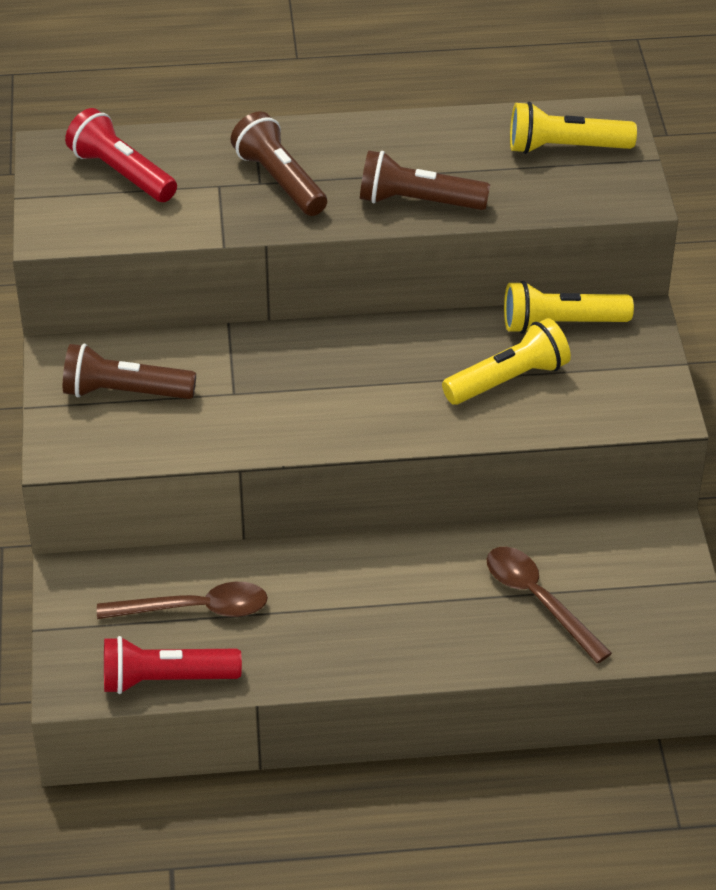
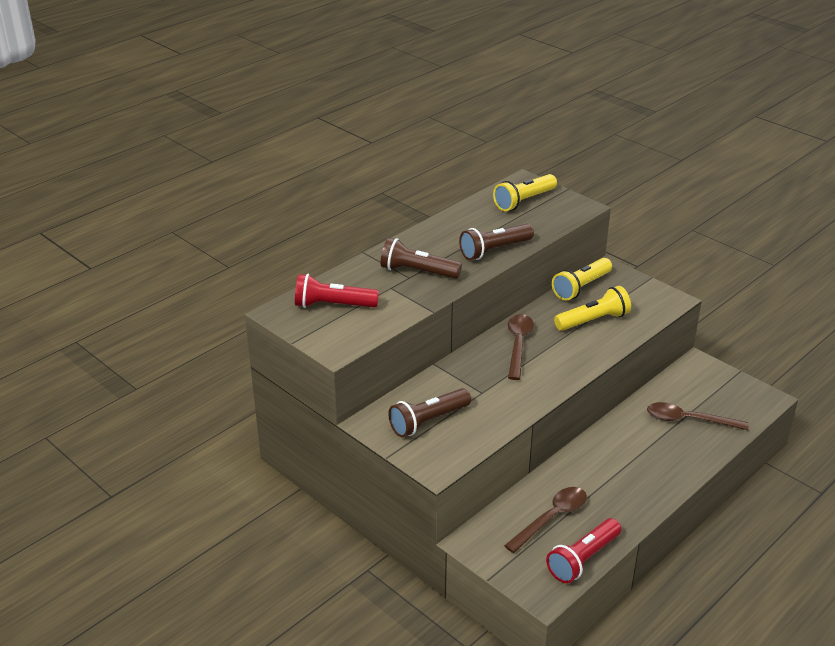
camera: 40 degrees left, 10 degrees down
(363, 357) = (518, 345): none -> brown spoon
(508, 380) = (593, 320): yellow flashlight -> yellow flashlight turned 45 degrees clockwise

